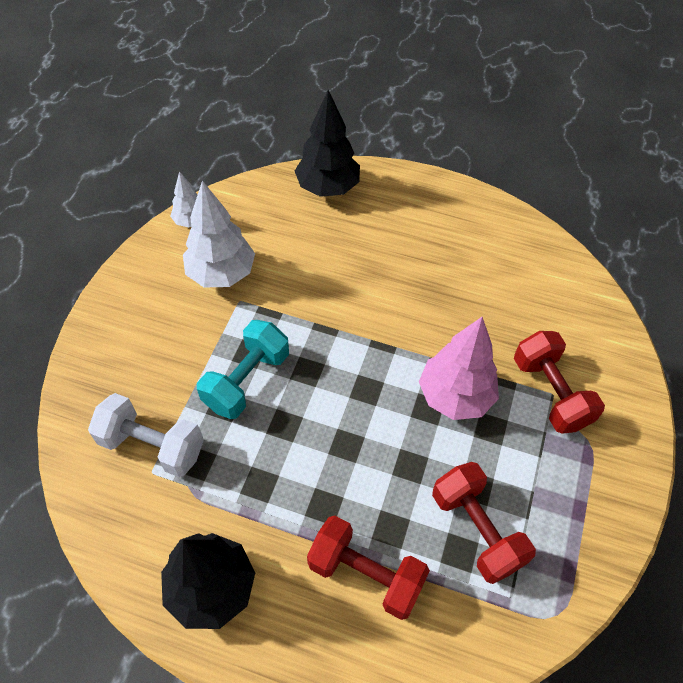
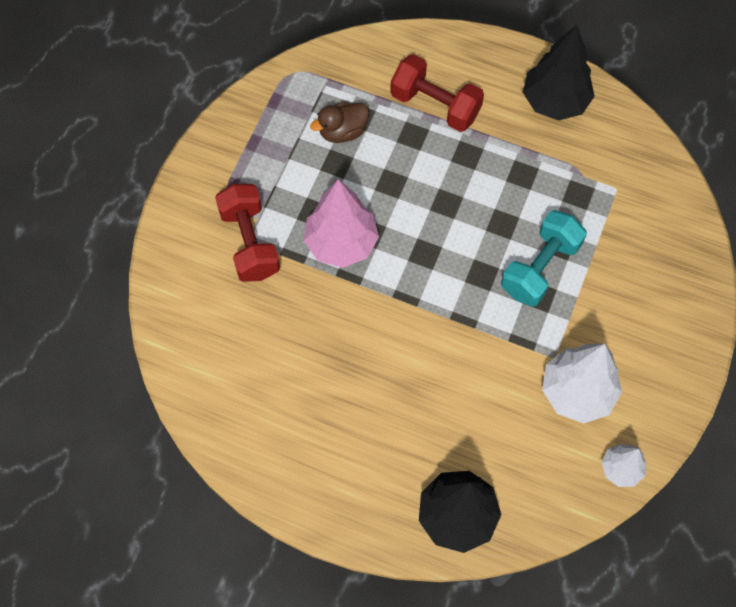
camera: 175 degrees left, 10 degrees up
(152, 445) = (620, 211): white dumbbell -> none
(476, 529) = (342, 131): red dumbbell -> brown duck

